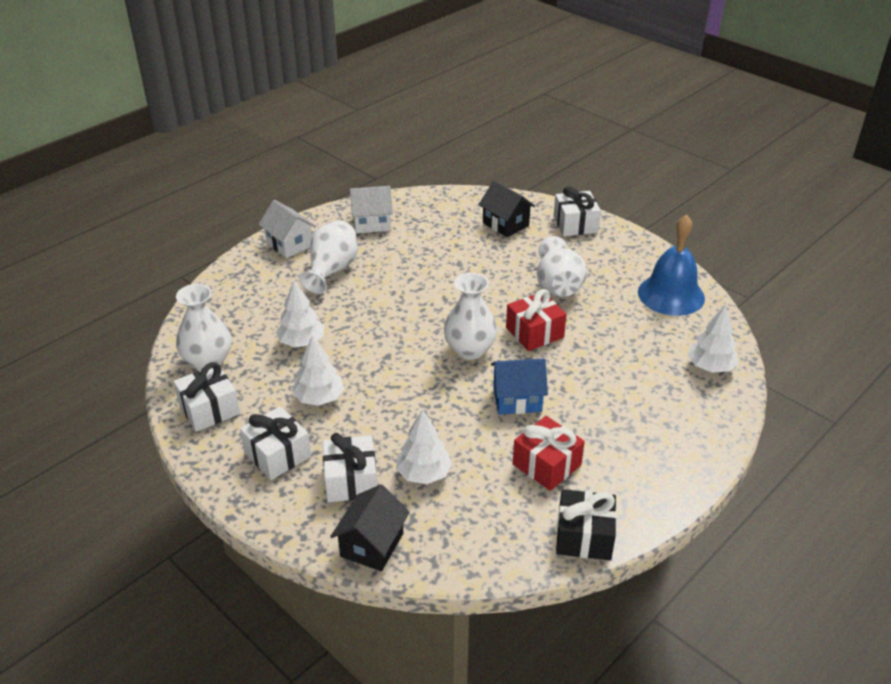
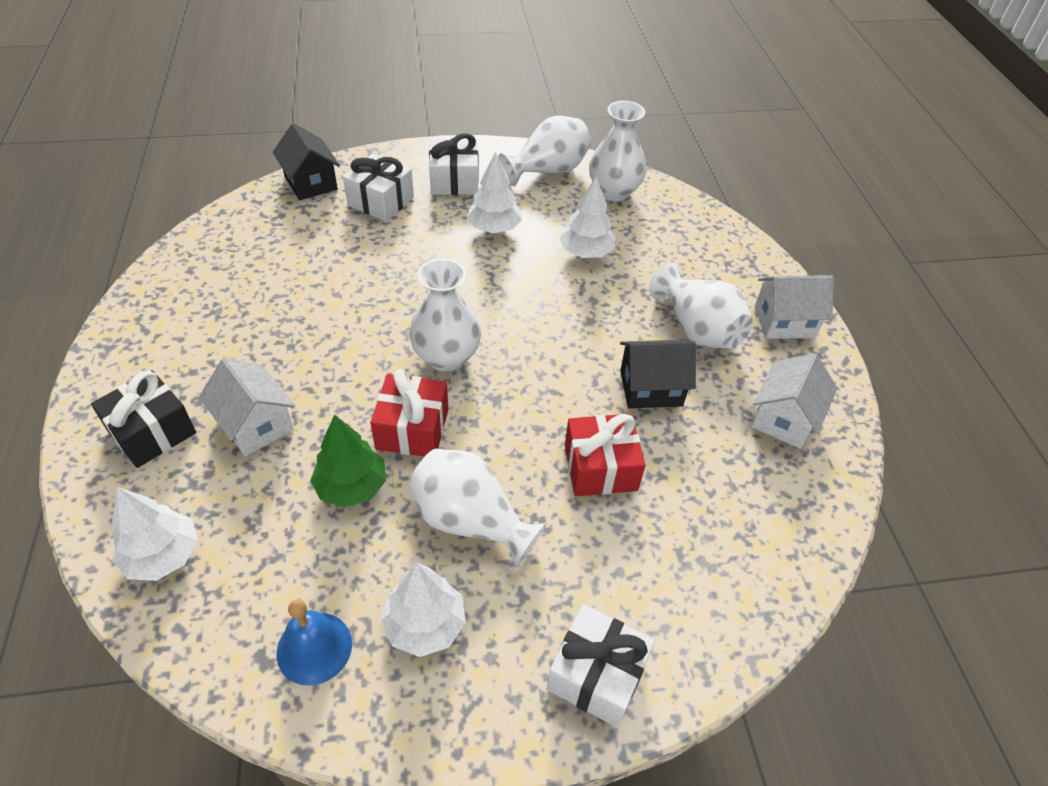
camera: 125 degrees right, 10 degrees up
(209, 409) = (547, 171): white gift -> white vase
(423, 473) = (337, 239): white tree -> white tree (425, 624)
(505, 224) = (671, 572): black house -> black house (651, 388)
(517, 399) = (338, 345): blue house -> none
(547, 465) = (245, 311): red gift -> red gift (600, 468)
(584, 536) = (158, 283): black gift -> black gift (152, 432)
(593, 331) = (352, 486): none -> green tree
(611, 391) = (255, 424): none -> white house
(671, 295) = (314, 648): blue bell -> blue bell, size x0.60

